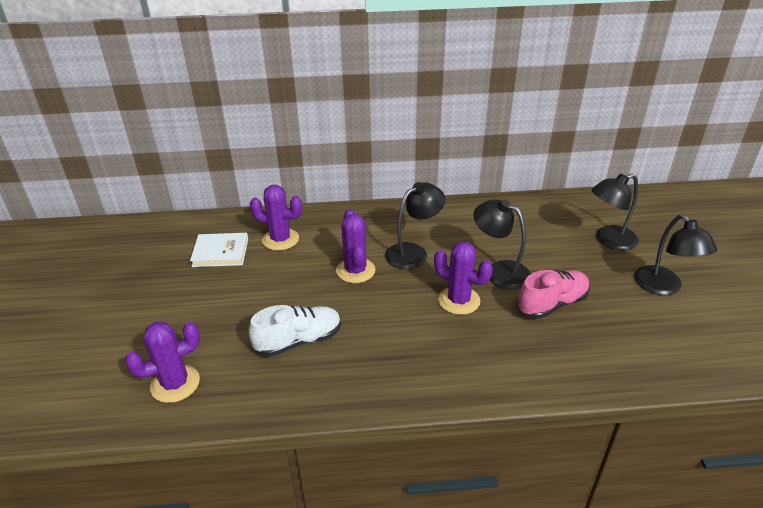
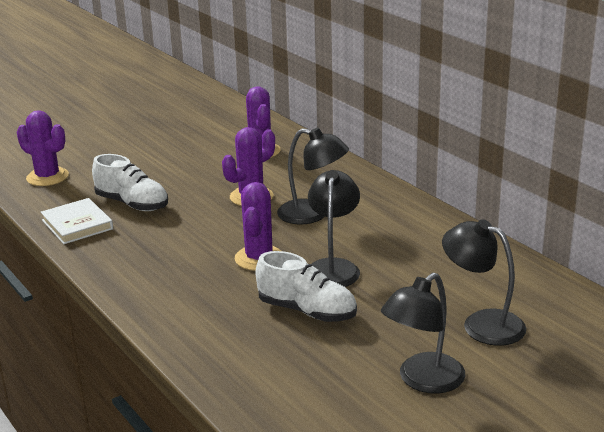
camera: 60 degrees right, 10 degrees down
(220, 252) = (214, 136): white book -> white book (77, 224)
(552, 304) = (307, 311): pink shoe -> white shoe

